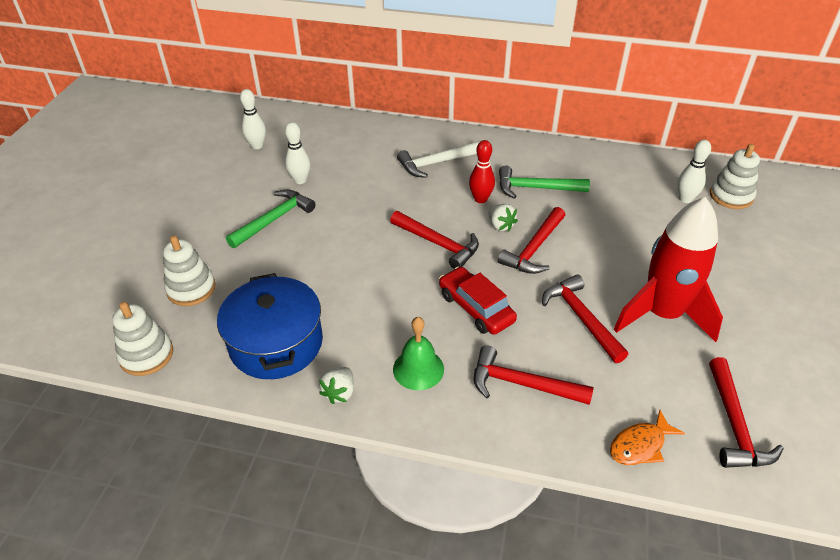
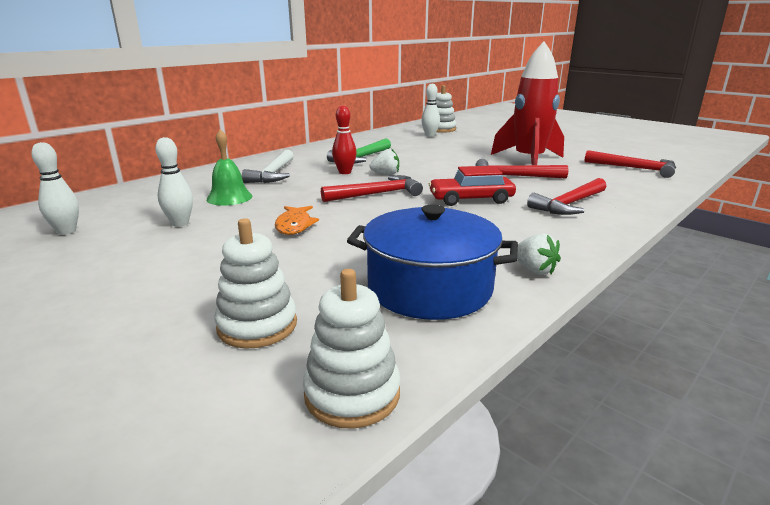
camera: 60 degrees left, 20 degrees down
(274, 220) = (218, 248): green hammer -> none
(418, 369) = (526, 232): green bell -> green bell (229, 197)
(534, 249) = (426, 172): red hammer -> none
(640, 445) = (645, 190): orange fish -> orange fish (294, 226)

